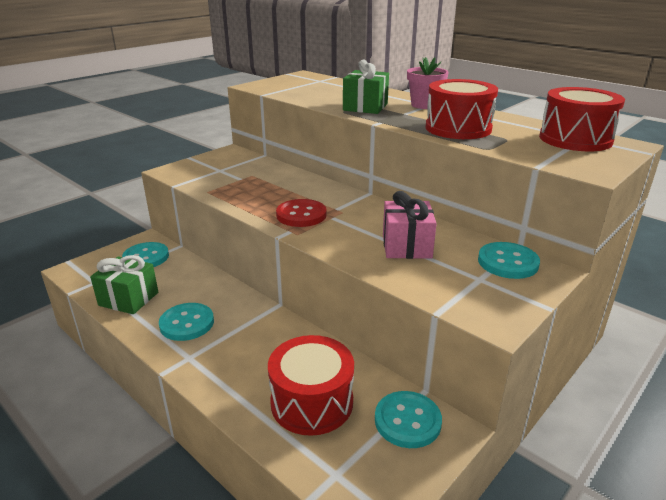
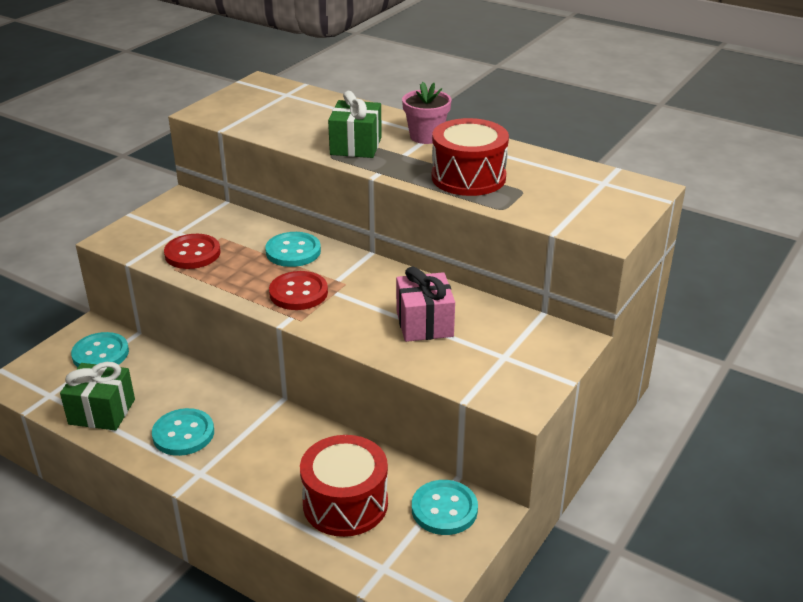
camera: 10 degrees left, 5 degrees up
(225, 183) = (192, 253): none -> red button
(507, 262) = (531, 333): turquoise button -> turquoise button (293, 251)
(575, 139) = (595, 185): red drum -> none

